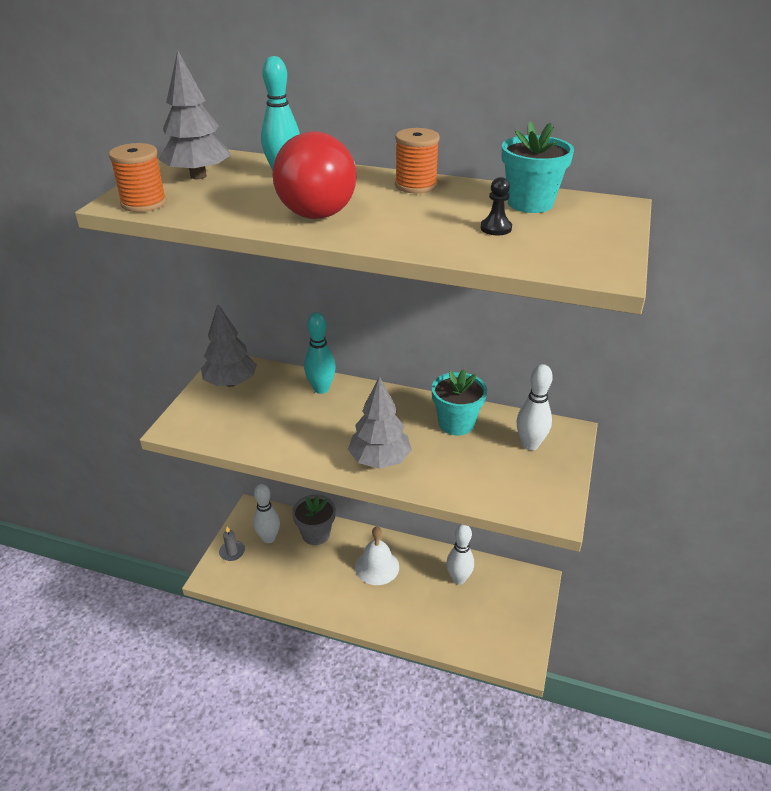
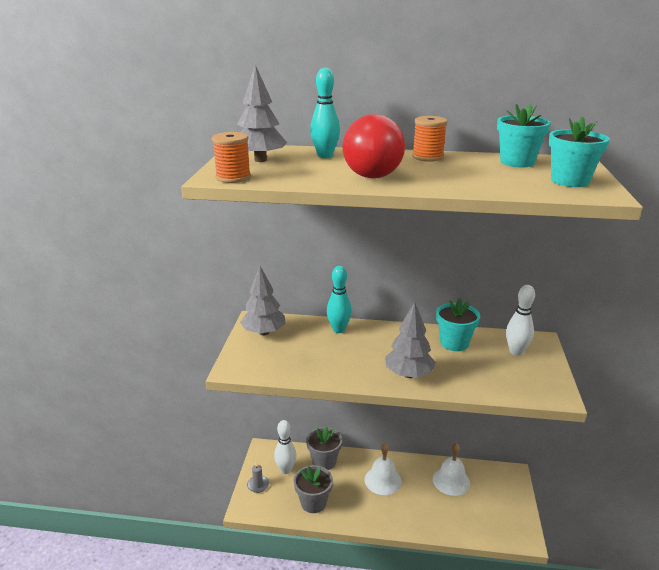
camera: 10 degrees left, 10 degrees down
(288, 582) = (313, 502): none -> grey flower pot
(458, 579) = (451, 481): white bowling pin -> white bell
(496, 228) = (507, 176): black pawn -> none
(576, 243) = (570, 181): none -> turquoise flower pot

